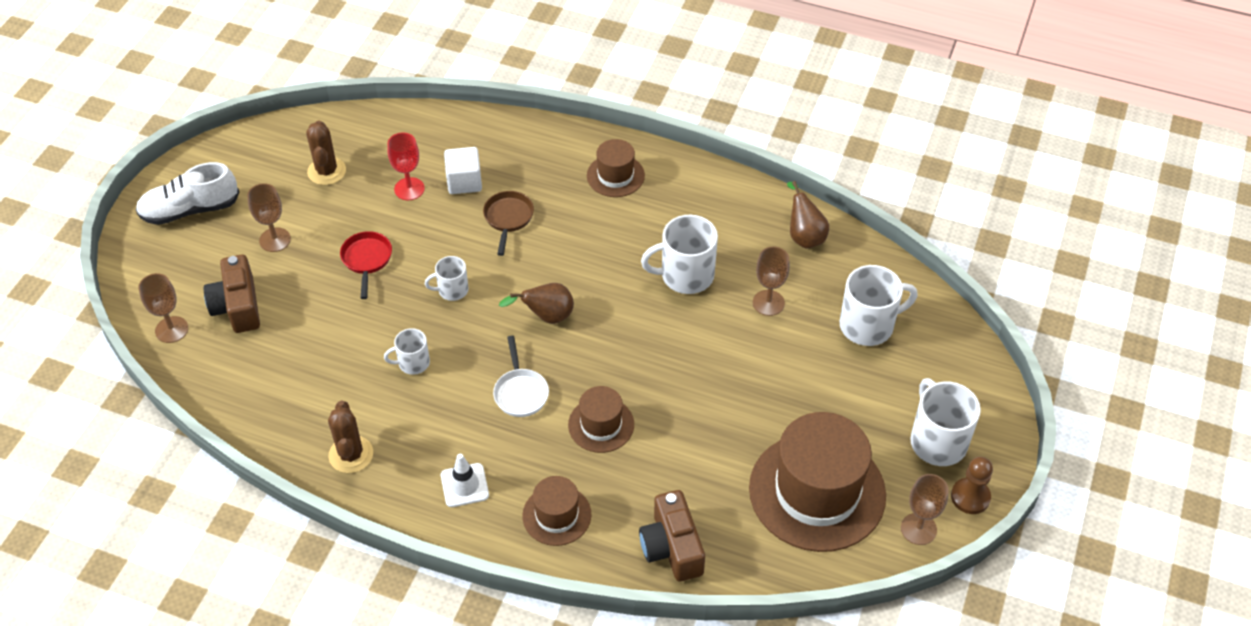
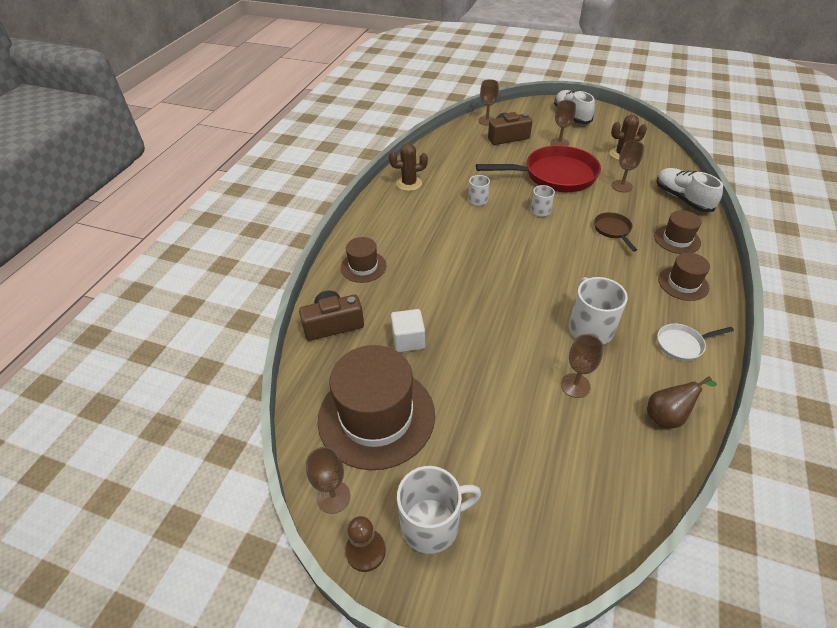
camera: 90 degrees right, 5 degrees down
(367, 260) = (554, 175): red pan -> red pan, size x2.18
(409, 189) = (621, 186): red goblet -> brown goblet
(449, 133) = (682, 198): none -> white shoe
(464, 182) = (639, 208): white cube -> white cube (408, 340)
(464, 485) = (387, 226): white traffic cone -> none
(508, 218) = (613, 230): brown pan -> brown pan turned 105 degrees counterclockwise
(520, 392) = (460, 245): white pan -> white pan (682, 344)
(546, 317) = (527, 253): brown pear -> none
(601, 425) = (436, 284): brown hat -> brown hat (677, 239)
(868, 325) = (568, 468): white mug -> none

